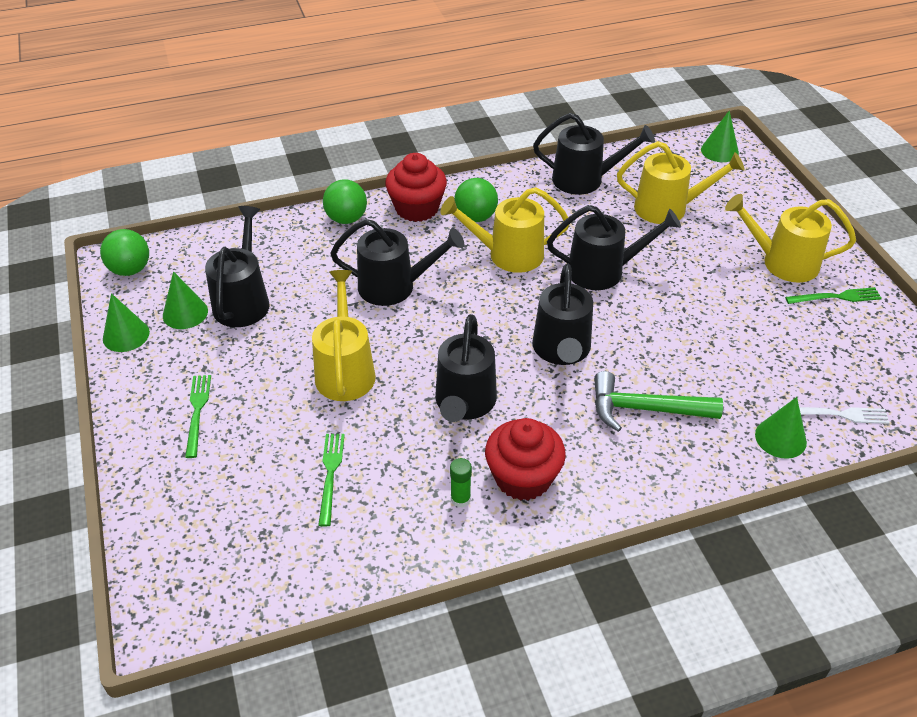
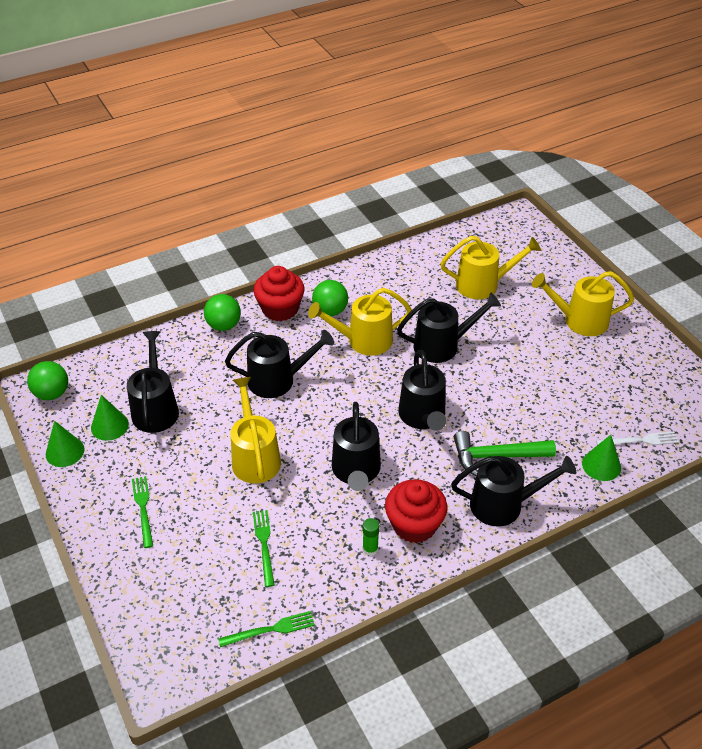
camera: 10 degrees left, 0 degrees up
(585, 180) = (412, 267): black watering can -> black watering can (504, 504)
(719, 151) = (514, 229): green cone -> none
(836, 297) = (624, 345): green fork -> green fork (270, 630)

